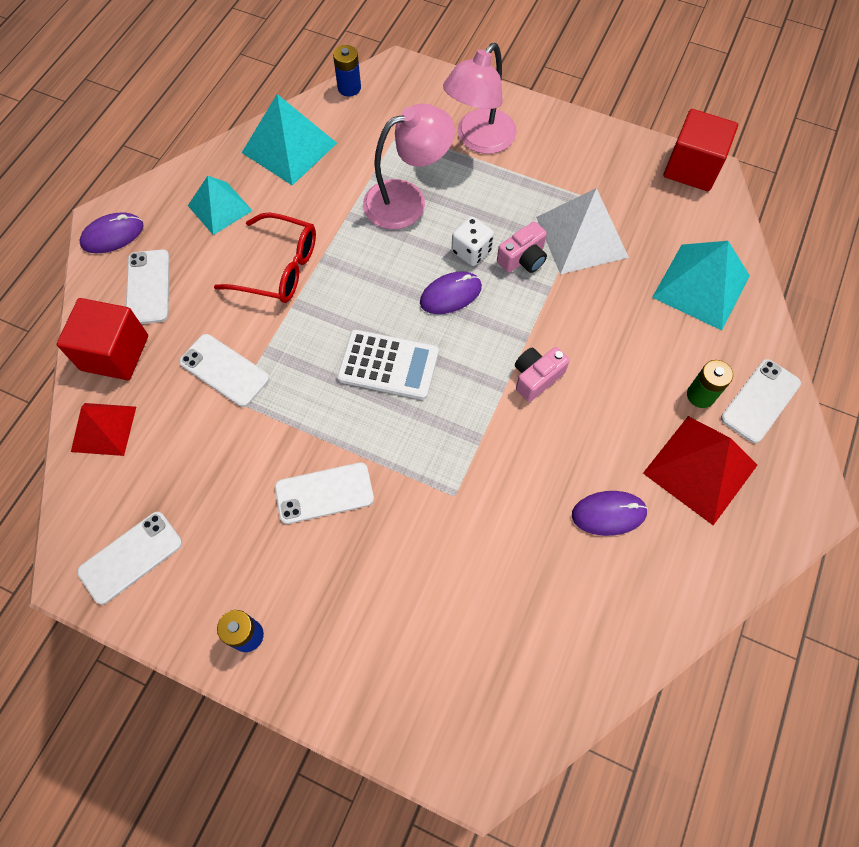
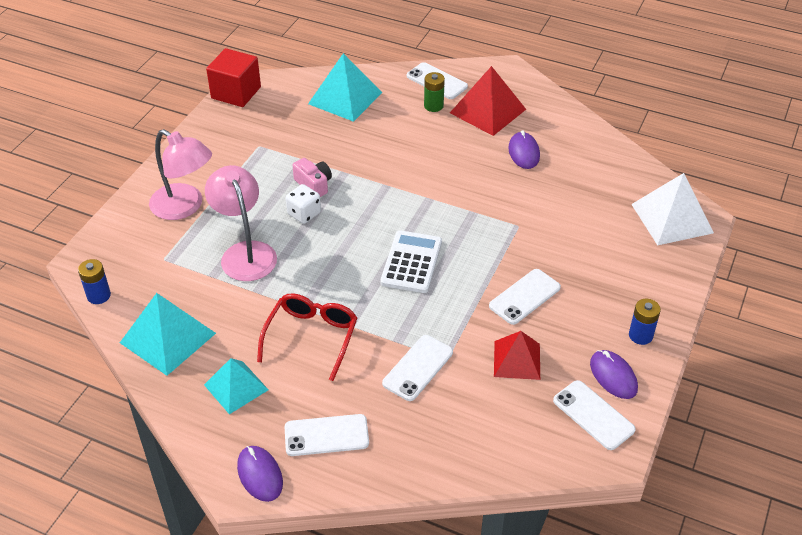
camera: 90 degrees left, 20 degrees down
(103, 428) = (479, 451): red pyramid -> red pyramid (517, 360)
(115, 353) = (400, 453): red cube -> none
(324, 493) = (524, 297): white phone -> white phone turned 60 degrees clockwise
(450, 295) = (346, 226): purple mouse -> purple mouse (613, 376)
(536, 377) = (421, 181): pink camera -> none
(582, 237) = (295, 152): white pyramid -> white pyramid (672, 218)

